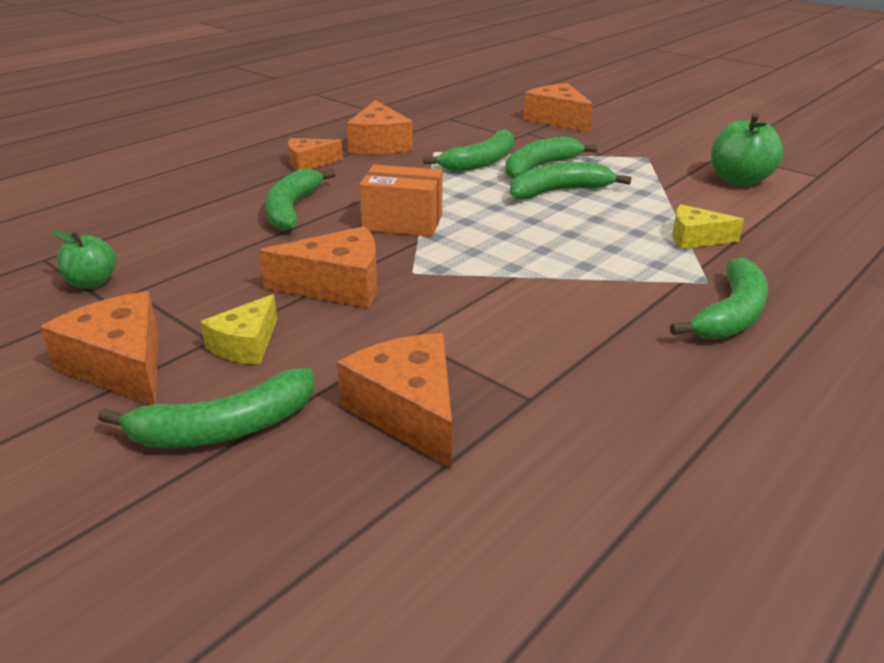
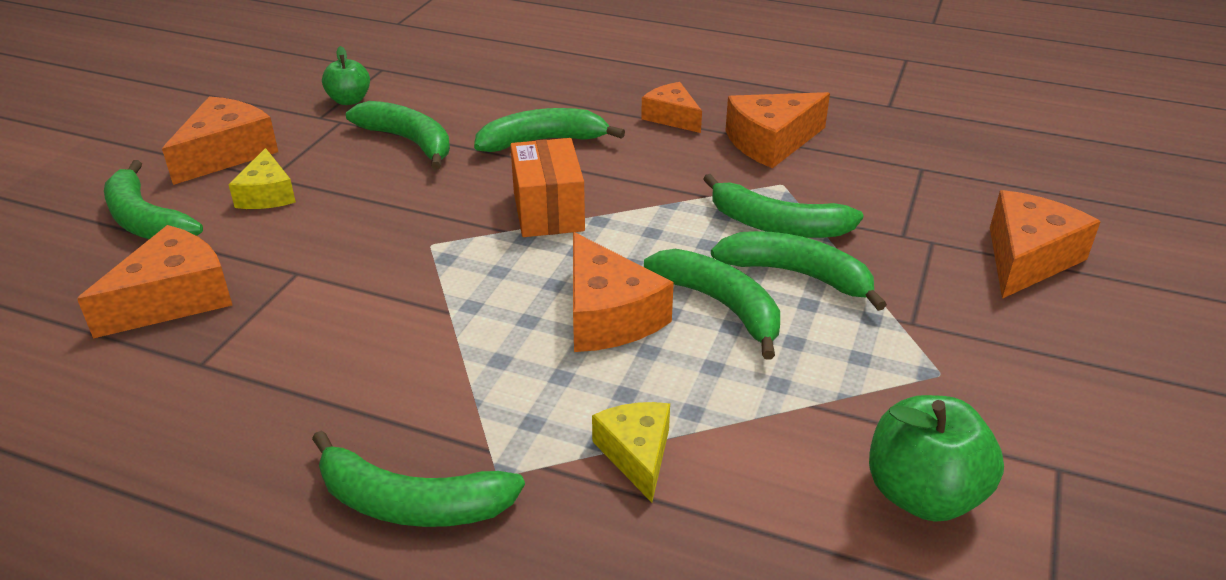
camera: 70 degrees right, 5 degrees up
(223, 262) = (409, 141): none -> green banana
(246, 344) = (267, 194): yellow cheese -> yellow cheese turned 105 degrees counterclockwise
(337, 285) = (385, 209): orange cheese -> orange cheese (608, 315)

